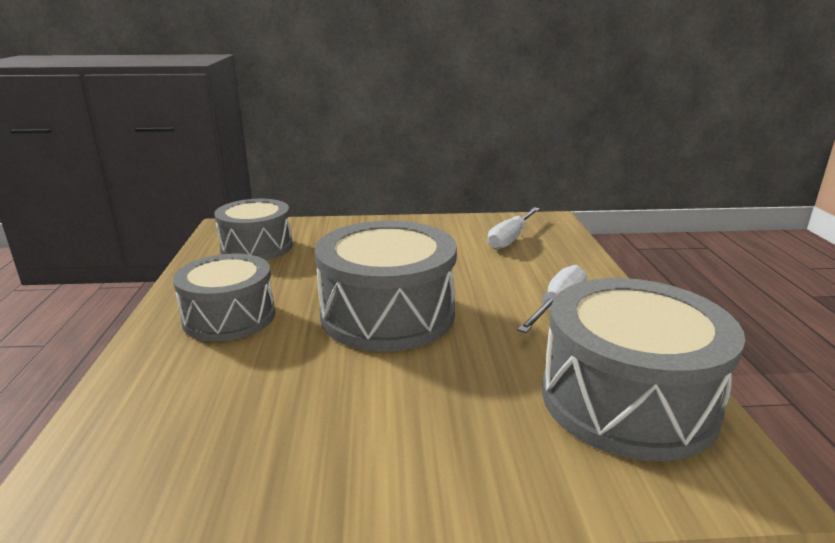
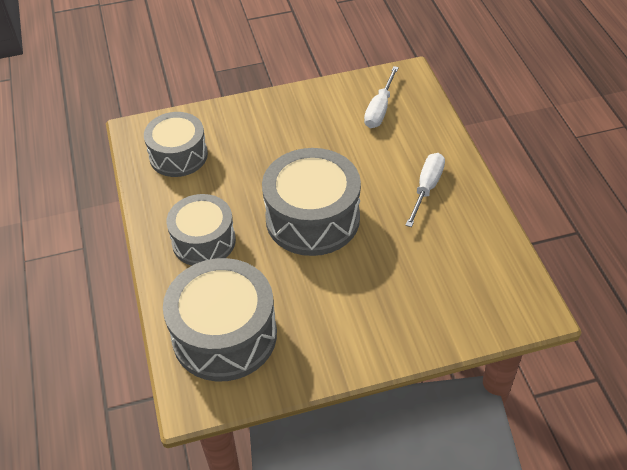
camera: 10 degrees left, 25 degrees up
(627, 400) = (476, 268): grey drum -> grey drum (224, 335)

